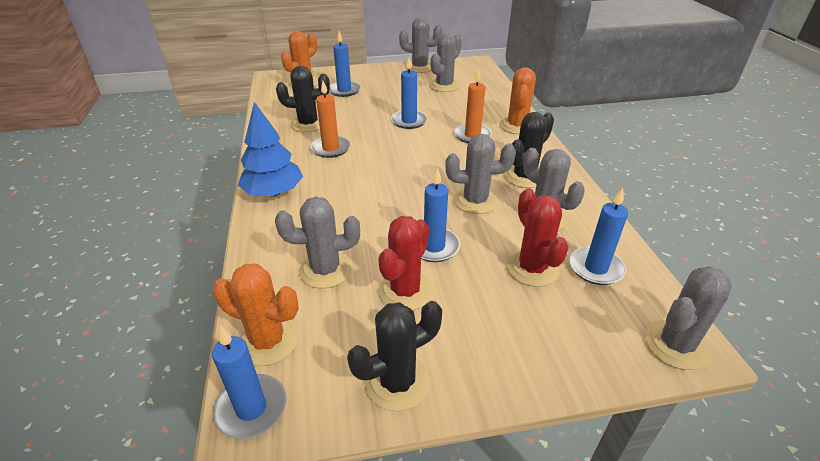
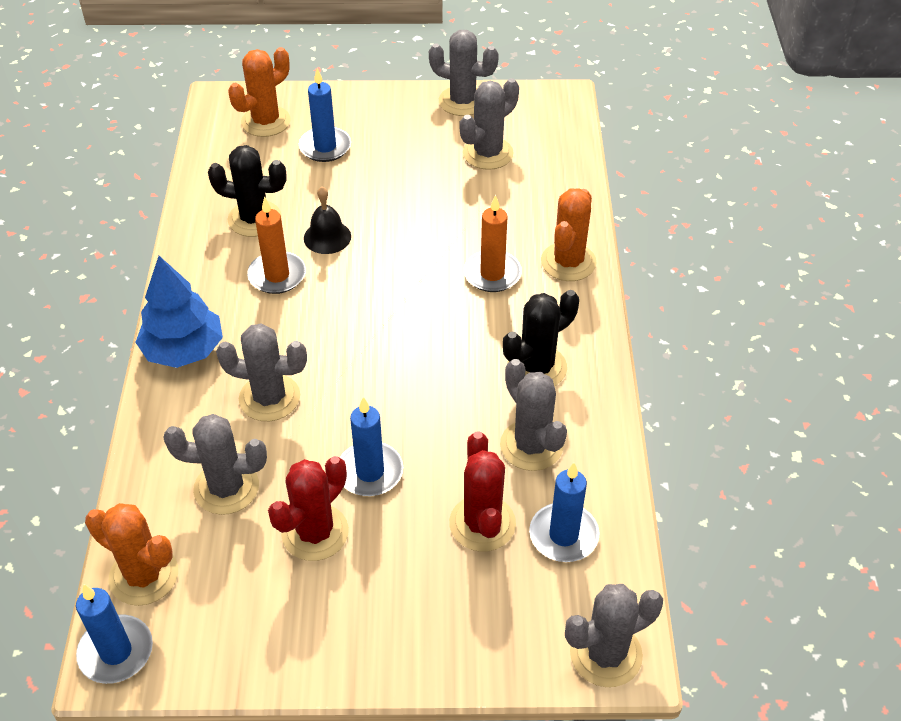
camera: 10 degrees right, 10 degrees up
(359, 128) = (327, 237): none -> black bell
(397, 382) = (273, 647): black cactus -> none
(409, 121) = (406, 231): blue candle -> none
(475, 201) = (450, 403): grey cactus -> grey cactus (269, 398)

